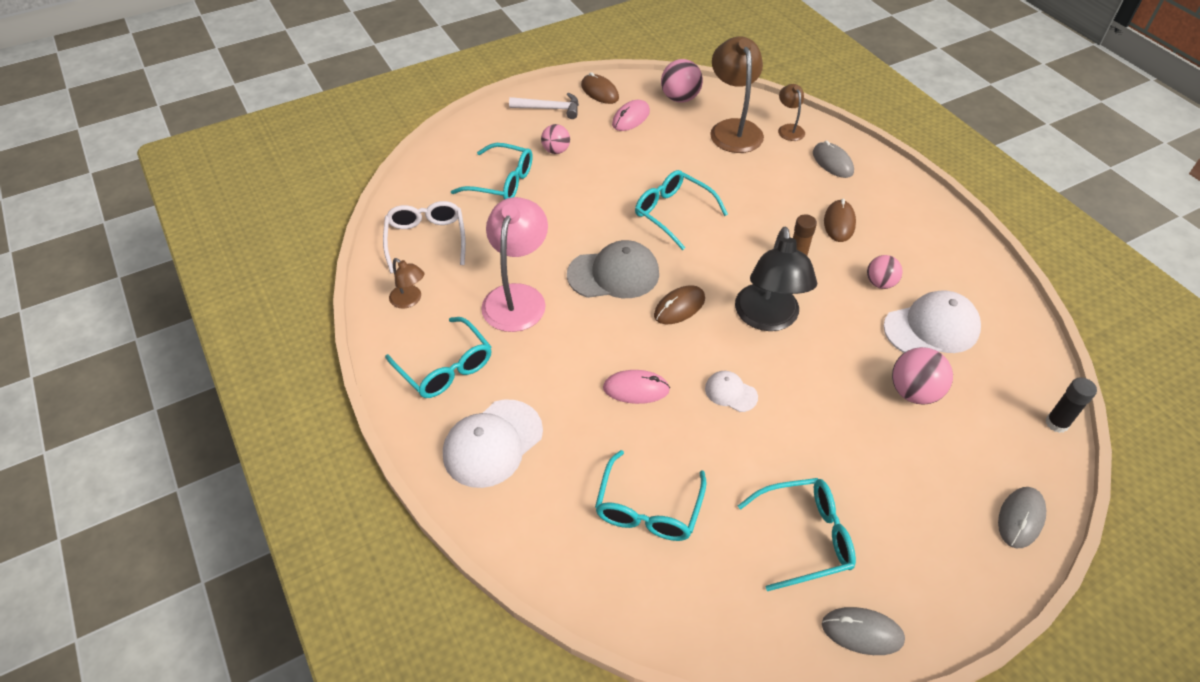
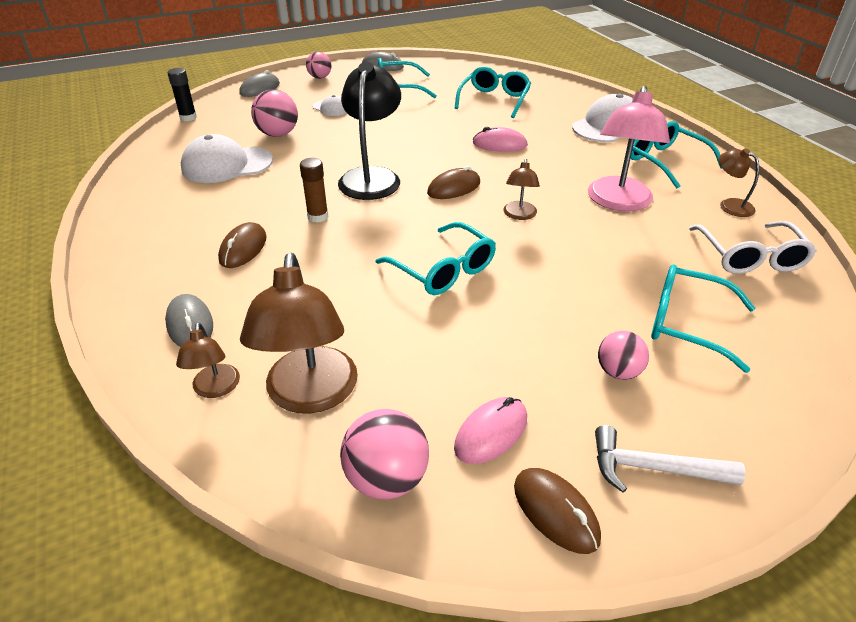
camera: 175 degrees left, 10 degrees down
(613, 274) = (519, 215): grey cap -> brown lamp
(730, 392) = (423, 140): white cap -> white cap (331, 108)
(880, 283) = (244, 195): pink ball -> pink ball (320, 77)

